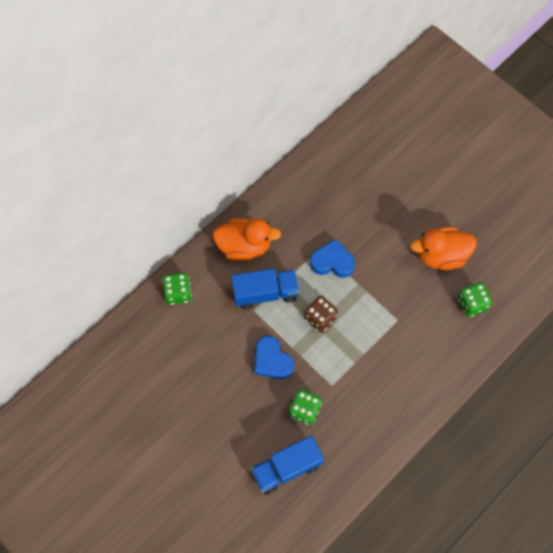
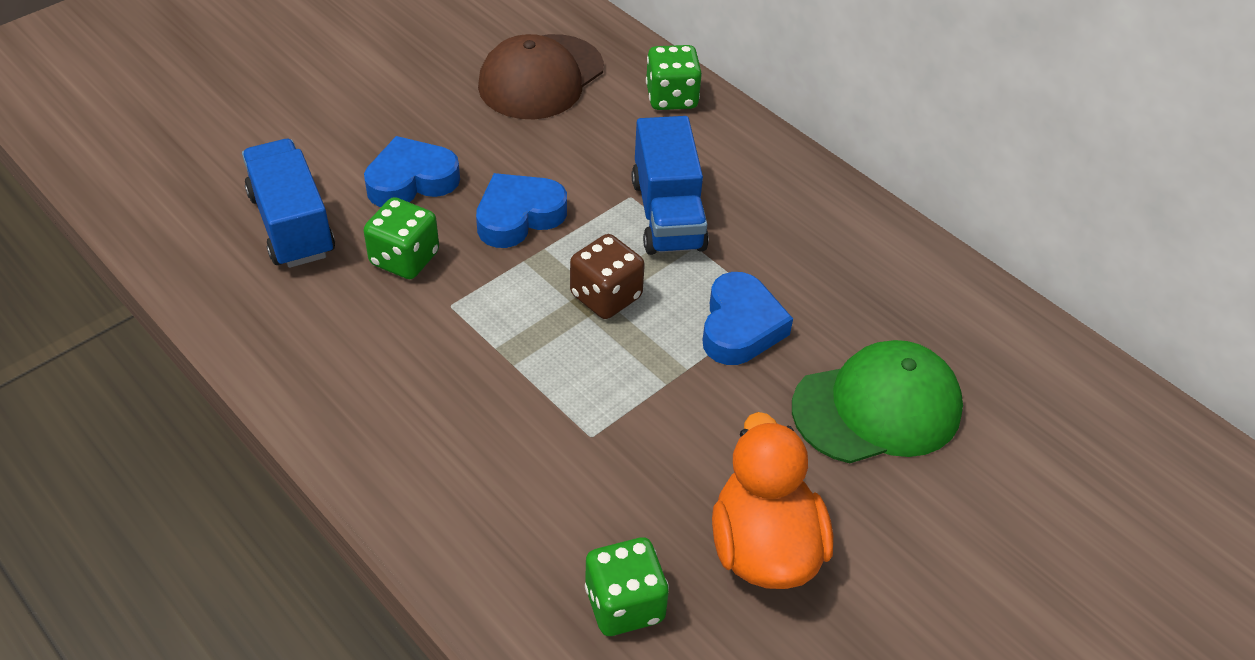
camera: 90 degrees right, 20 degrees down
(165, 359) = (541, 77): none -> brown cap
(244, 246) = (773, 189): orange duck -> none
(250, 415) = (411, 180): none -> blue heart
(370, 211) = (877, 408): none -> green cap

